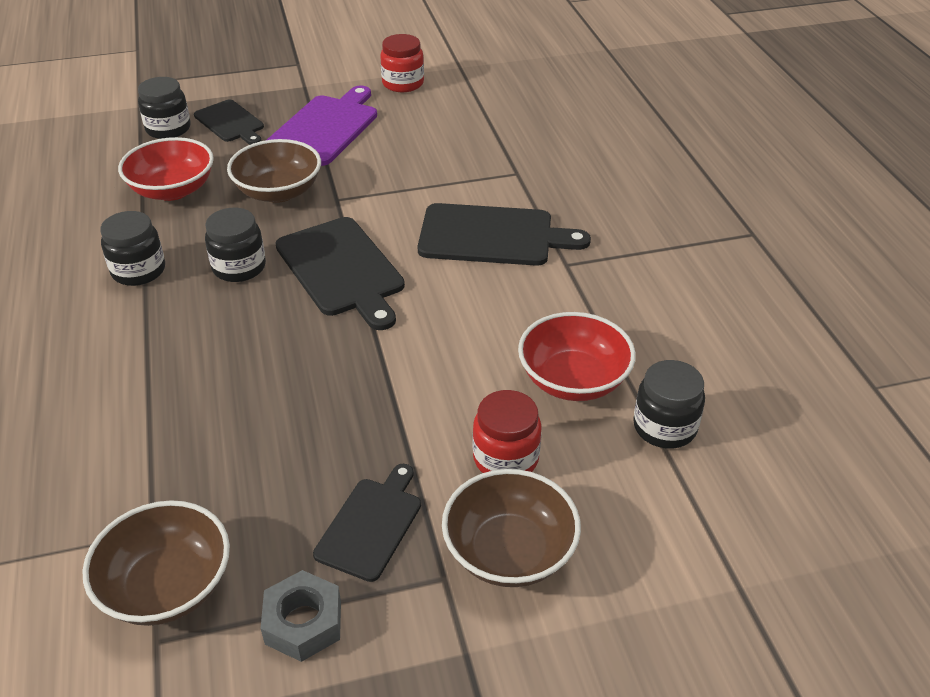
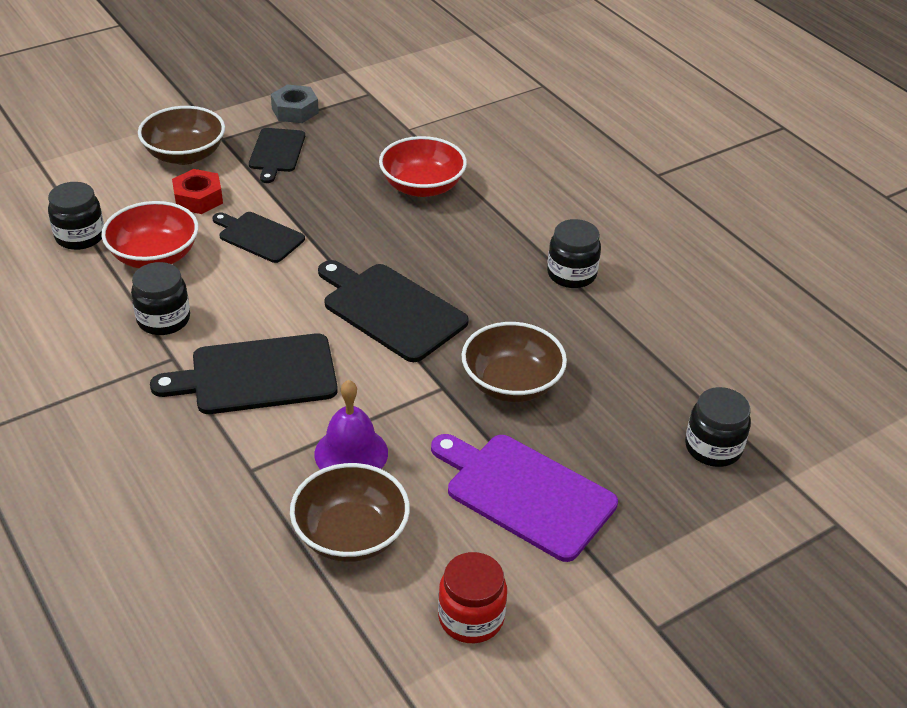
camera: 160 degrees right, 0 degrees up
(167, 586) = (380, 111): brown bowl -> brown bowl (351, 534)
(172, 190) = (623, 362): red bowl -> red bowl (422, 186)
(230, 122) = (649, 476): black cutting board -> black cutting board (259, 236)
(239, 267) = (486, 294): black jar -> black jar (163, 320)
(324, 128) = (525, 493): purple cutting board -> purple cutting board turned 120 degrees clockwise
(436, 170) = (351, 453): none -> purple bell
(505, 458) = (198, 198): red jar -> red nut

